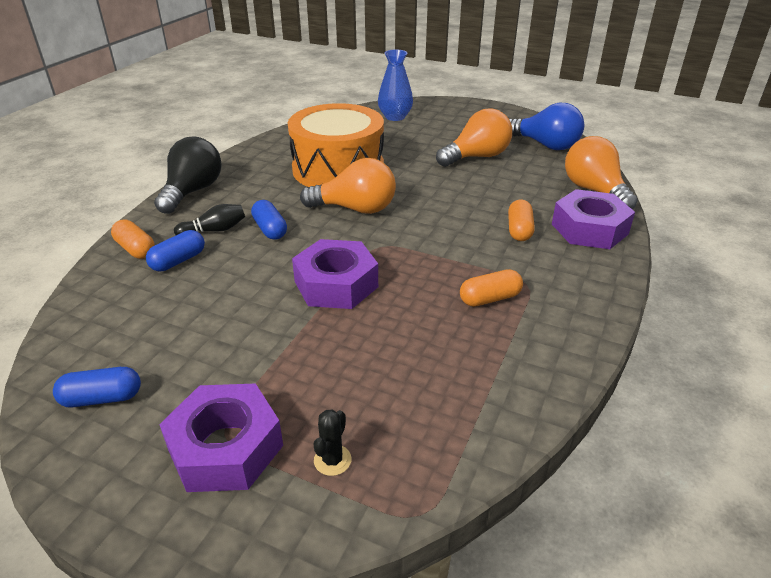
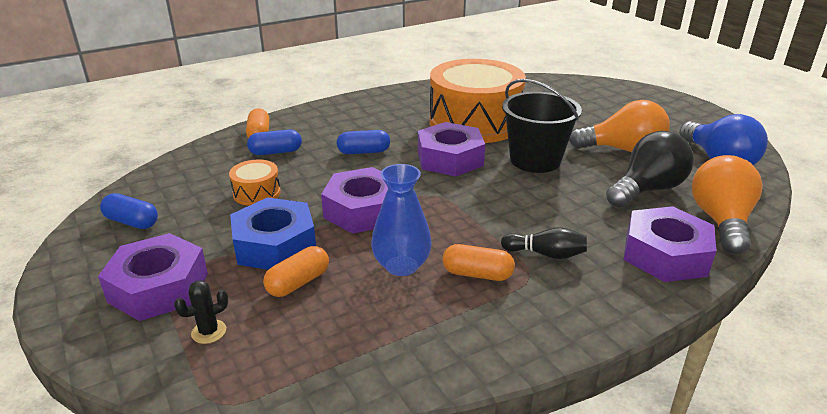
camera: 35 degrees right, 5 degrees down
(192, 191) = (342, 106): black light bulb -> black light bulb (647, 190)
(210, 309) = (257, 193): none -> orange drum
(214, 230) = (324, 139): black bowling pin -> black bowling pin (545, 254)
(270, 229) = (363, 152): blue capsule -> blue capsule turned 75 degrees clockwise
(293, 350) = (275, 245): none -> blue nut
(355, 209) = (450, 158): orange light bulb -> purple nut
(395, 117) = (582, 93): blue vase -> blue vase (401, 265)
(424, 187) = (535, 160): none -> black bucket
(519, 230) = (583, 228): orange capsule -> orange capsule (298, 283)

